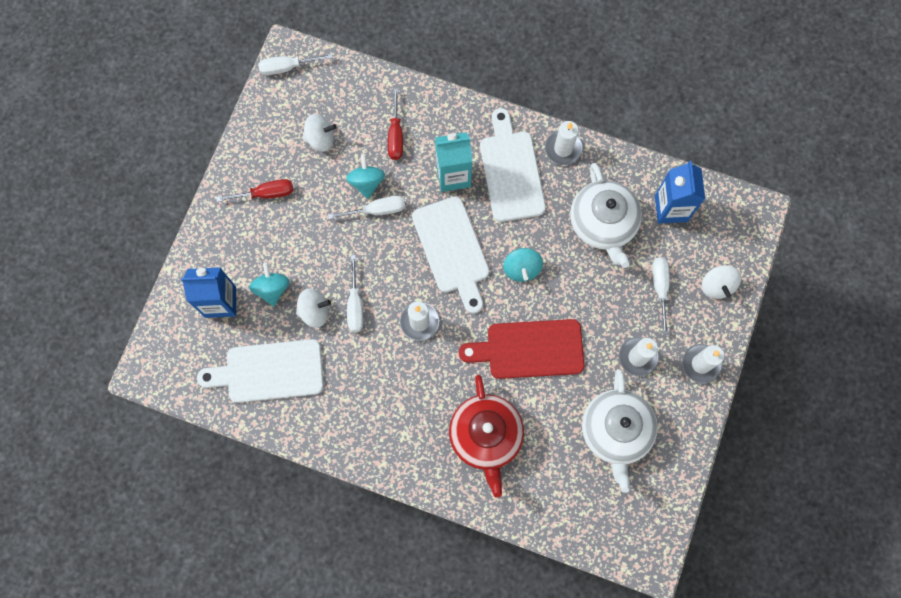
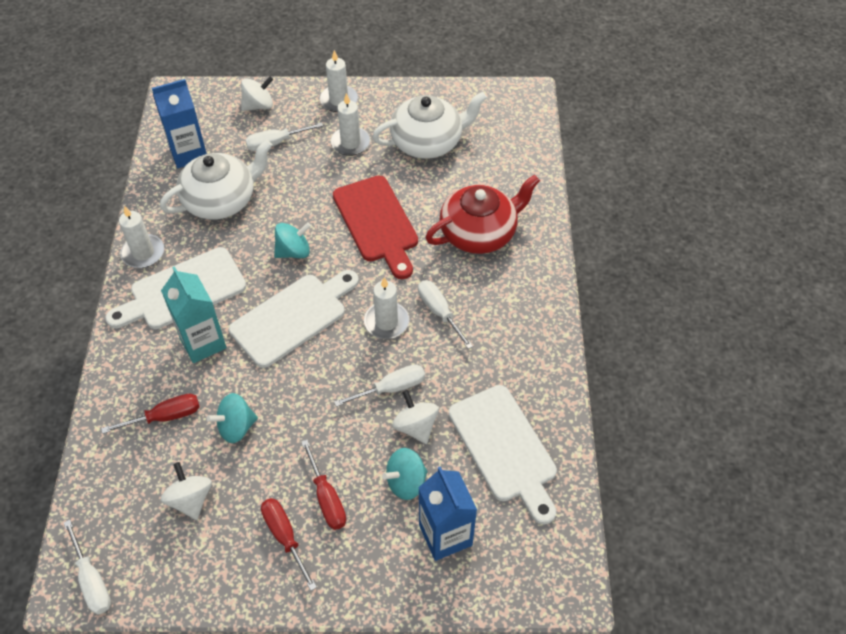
camera: 110 degrees left, 20 degrees down
(283, 229) = (326, 498): none -> red screwdriver
(376, 210) = (269, 405): white screwdriver -> white screwdriver (439, 312)

